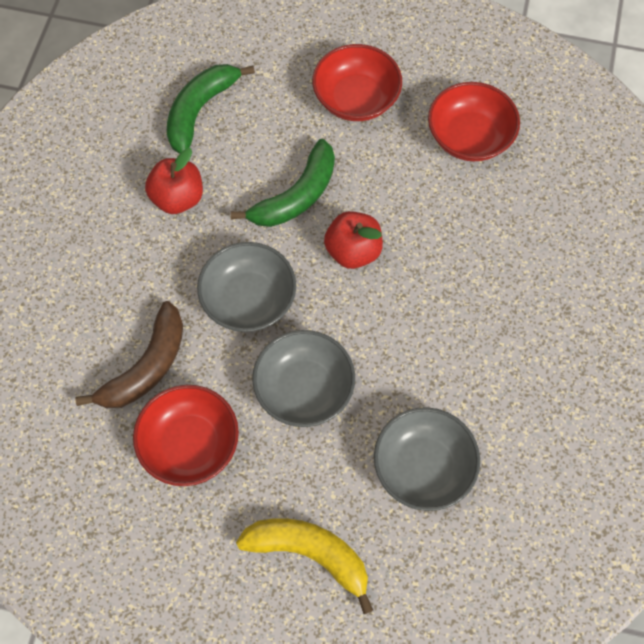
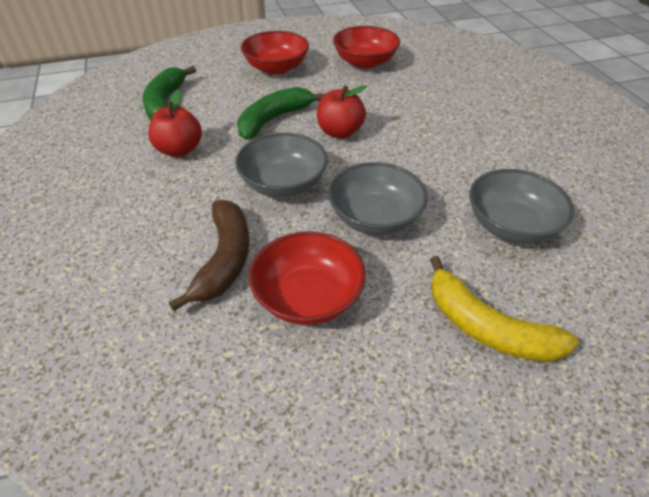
camera: 30 degrees left, 20 degrees down
(296, 196) = (273, 120): green banana -> green banana turned 150 degrees counterclockwise
(309, 554) = (487, 327): yellow banana -> yellow banana turned 135 degrees counterclockwise

